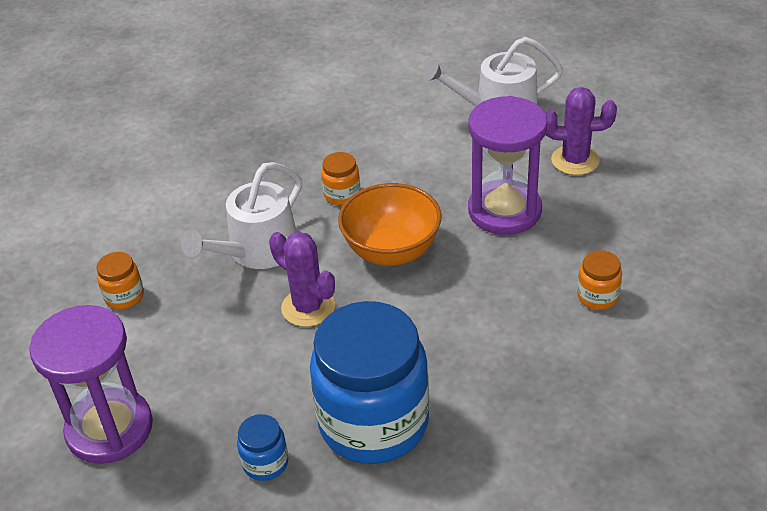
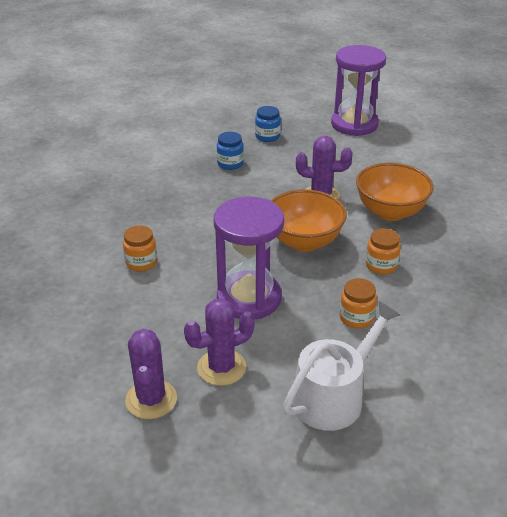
camera: 145 degrees right, 5 degrees down
(124, 296) = (430, 166): orange jar -> orange jar (356, 318)
(257, 251) = (390, 212): white watering can -> orange bowl
(373, 423) = (230, 164): blue jar -> blue jar, size x0.41
(651, 157) = (151, 399): none -> purple cactus

